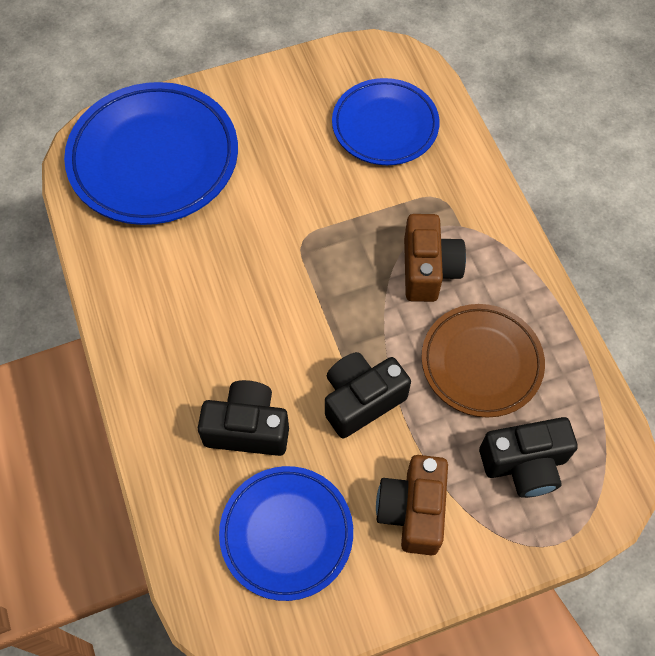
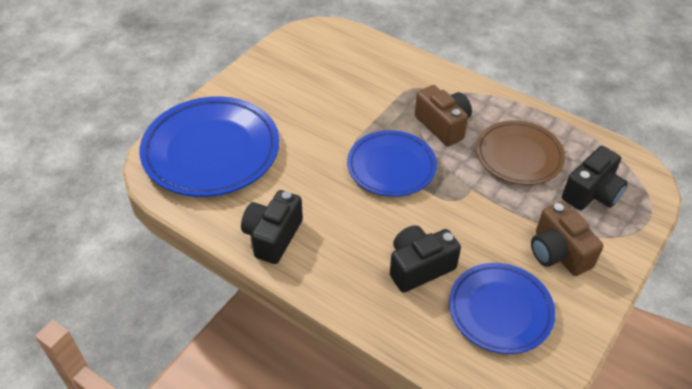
camera: 35 degrees left, 15 degrees down
(361, 400) = (472, 212): black camera -> black camera (273, 236)
(385, 126) = (346, 66): blue plate -> blue plate (391, 167)

